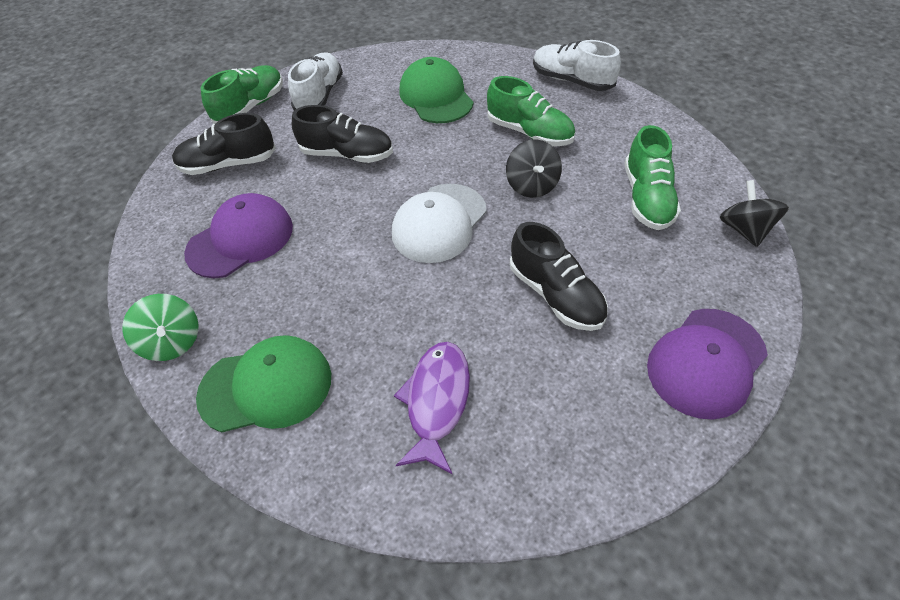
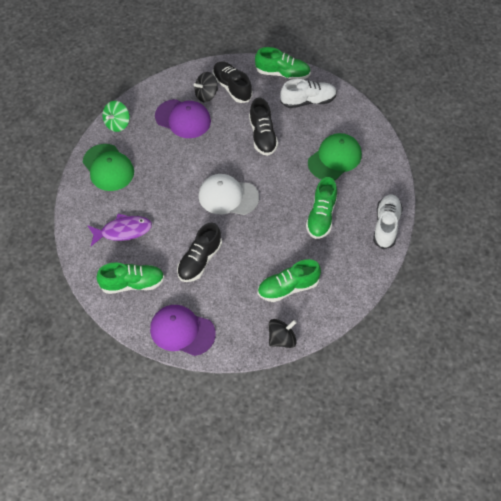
camera: 65 degrees right, 5 degrees up
(532, 185) = (275, 230): black spinning top -> black spinning top (206, 95)
(573, 419) = (132, 284): none -> green shoe

